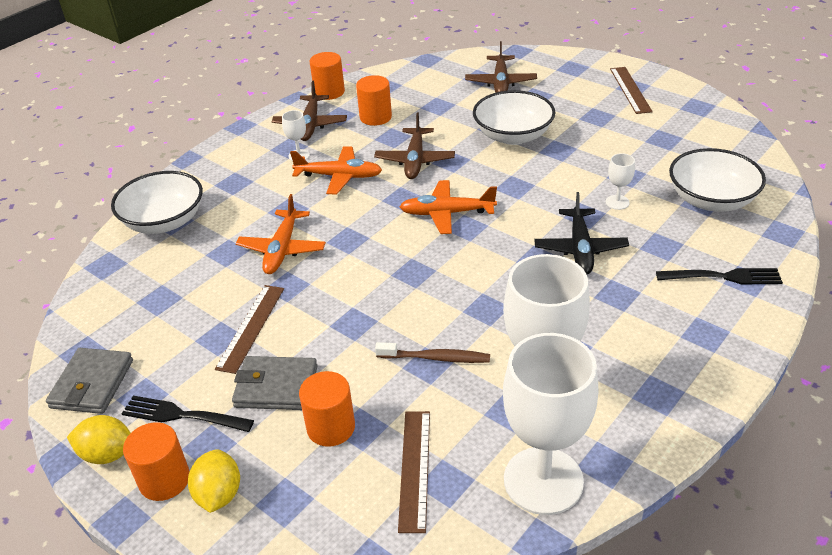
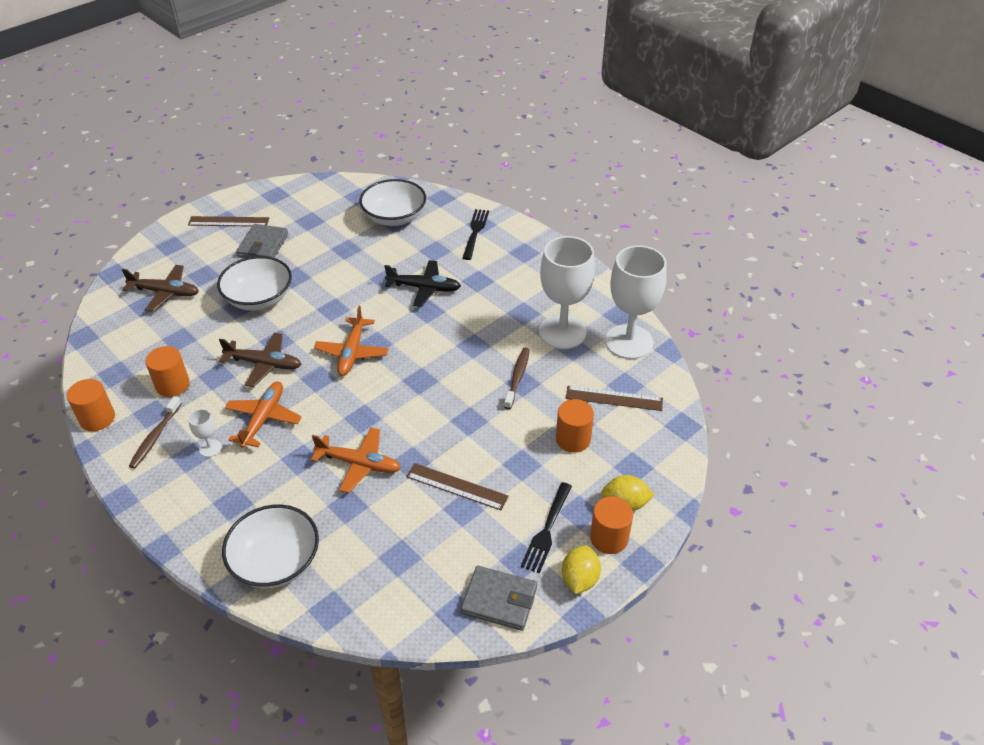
camera: 85 degrees left, 5 degrees up
(276, 386) = (527, 470): grey wallet -> grey wallet (263, 245)
(310, 124) = (155, 437): brown plane -> brown toothbrush
(617, 202) = (378, 260): white goblet -> none

